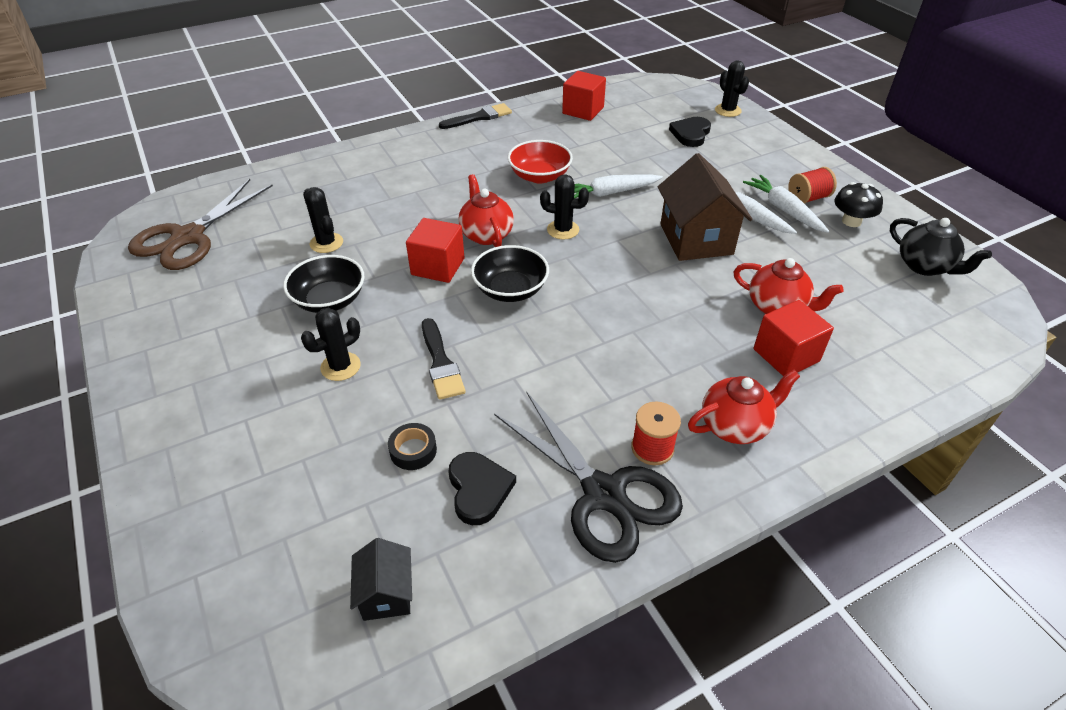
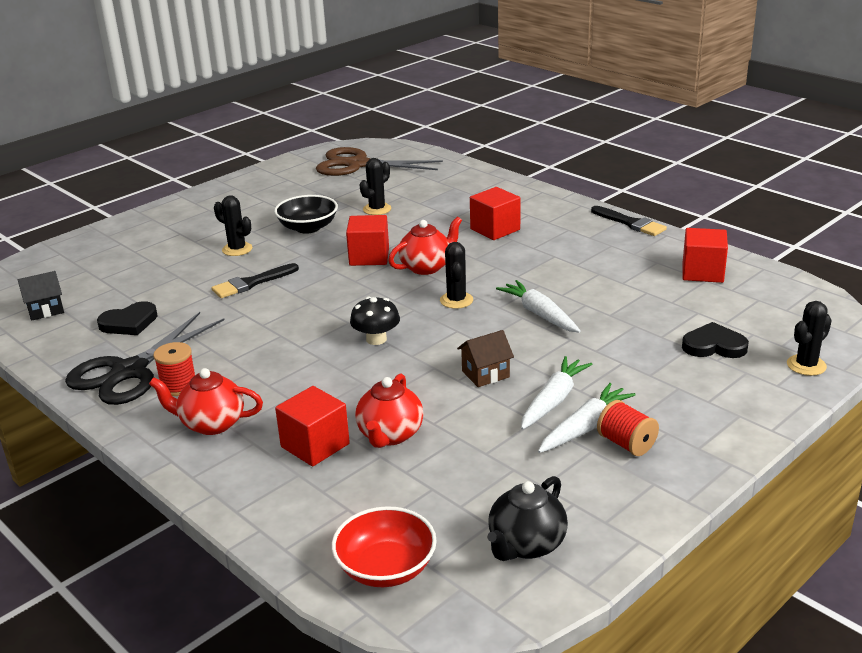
camera: 75 degrees right, 15 degrees down
(413, 450) = (161, 292): black tape -> none
(437, 182) = (495, 229): none -> red cube
(510, 290) = (353, 292): black bowl -> none
(539, 176) = (542, 273): red bowl -> red bowl (386, 568)
(696, 239) = (485, 374): brown house -> brown house, size x0.52
(735, 426) = (211, 424): red teapot -> red teapot turned 135 degrees clockwise
(851, 221) = (594, 481): black mushroom -> black mushroom (376, 339)

